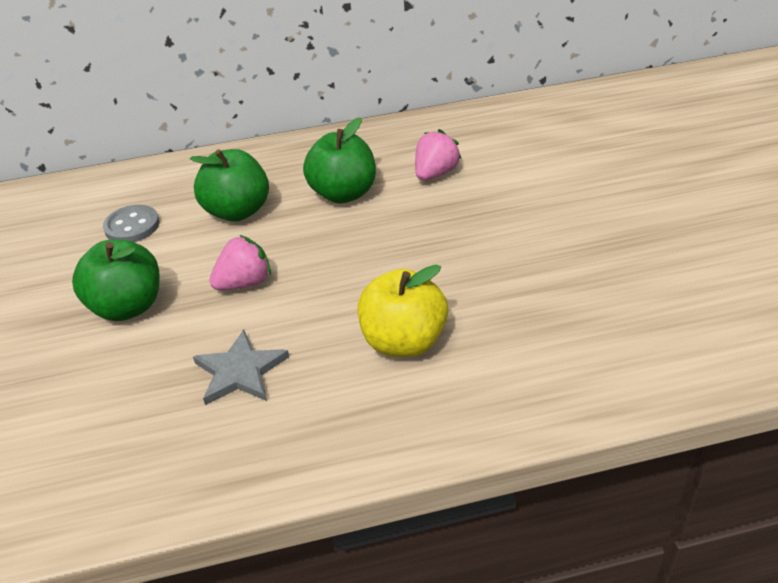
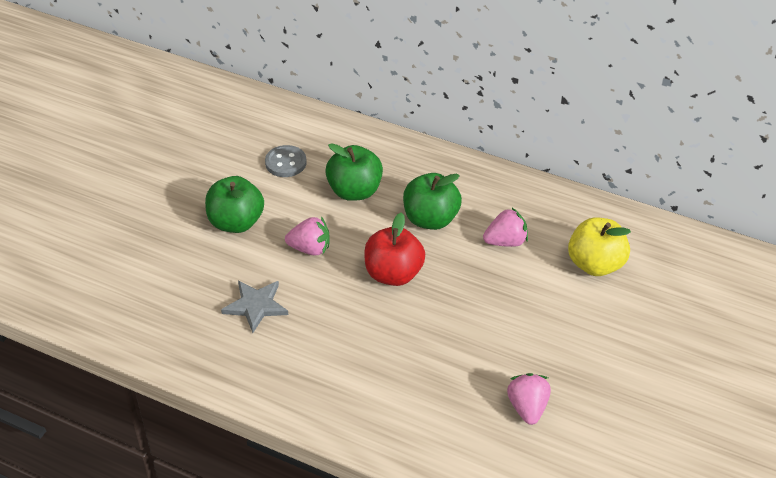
camera: 35 degrees right, 5 degrees up
(361, 255) = (393, 274): none -> red apple
(404, 341) = (356, 349): yellow apple -> yellow apple (595, 264)
(630, 286) = (527, 408): none -> pink strawberry

